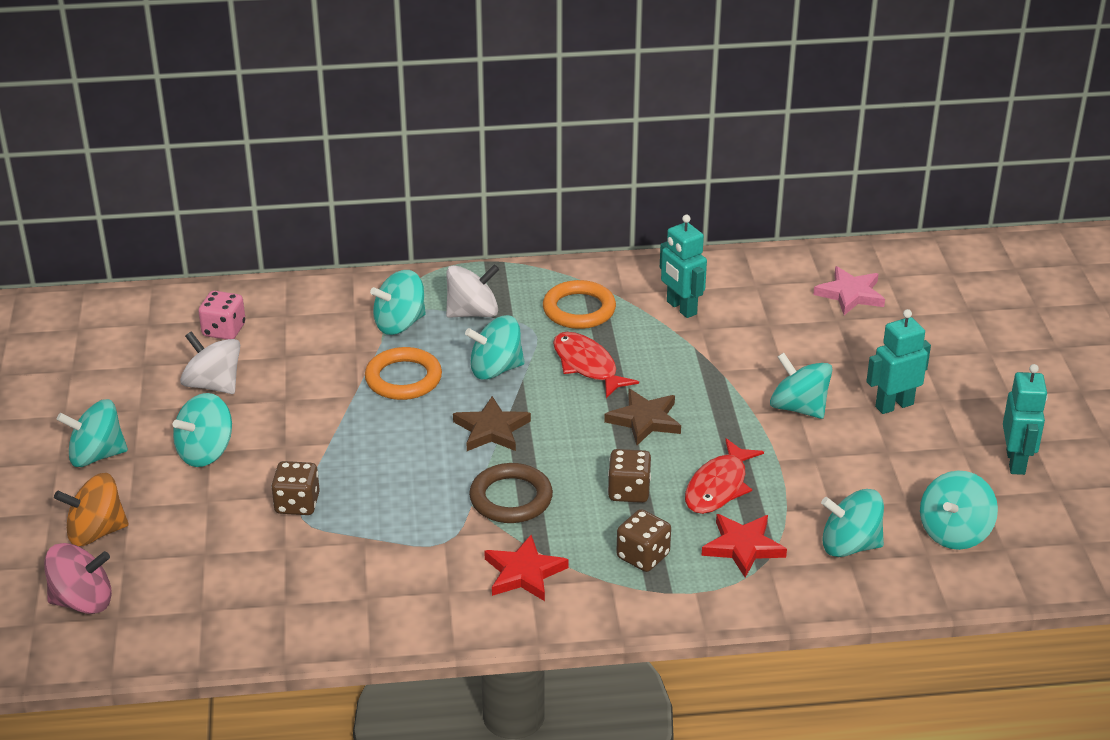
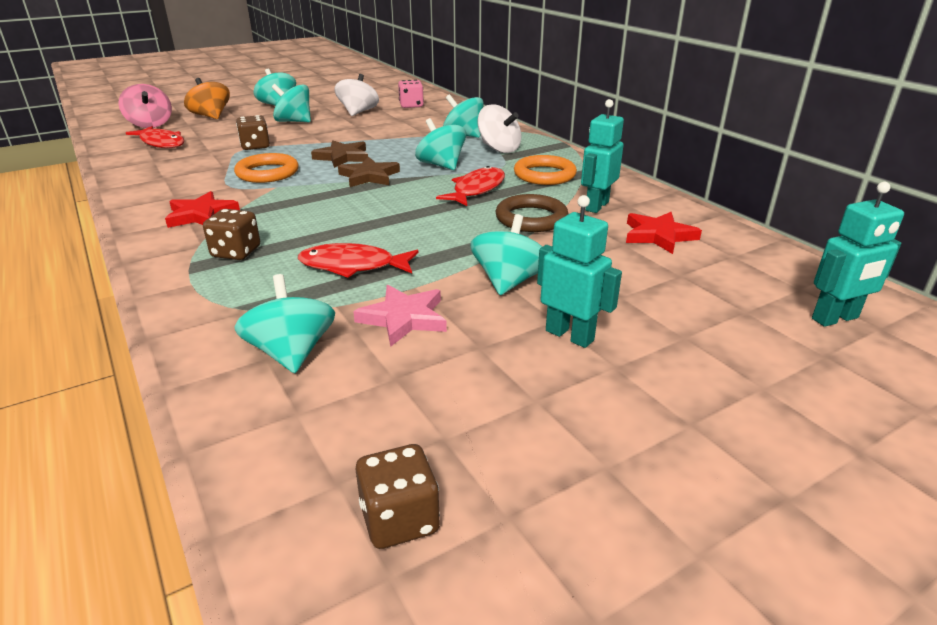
camera: 65 degrees right, 5 degrees down
(202, 593) = (161, 143): none -> red fish
(403, 378) = (405, 146): orange ring -> orange ring (267, 173)
(511, 498) = (291, 195): brown ring -> brown ring (531, 218)
(629, 491) = (323, 231): brown dice -> brown dice (399, 519)
(644, 420) = (425, 220): brown star -> brown star (342, 157)
(743, 547) = (266, 293): red star -> red star (658, 236)
(850, 294) = (734, 274): pink star -> pink star (404, 318)
(954, 532) = (350, 428): turquoise spinning top -> none
(1016, 462) = (542, 458): turquoise robot -> turquoise robot (835, 319)

